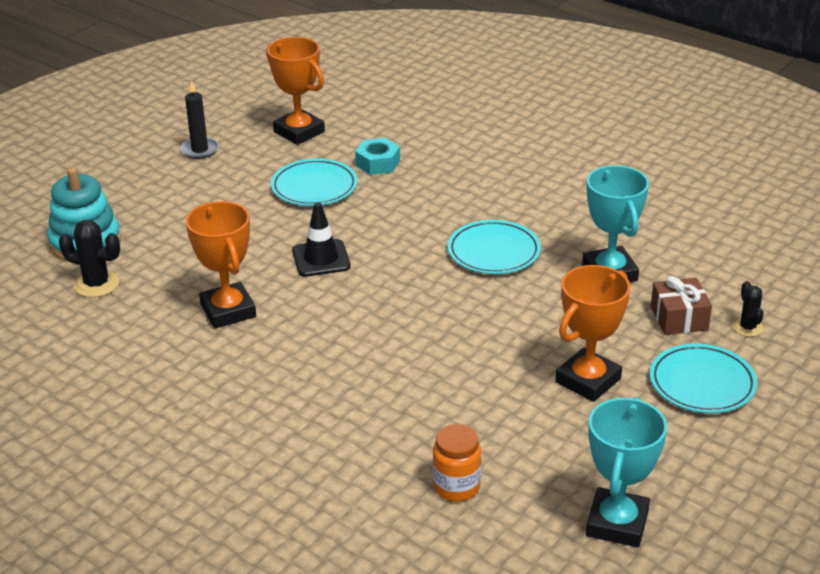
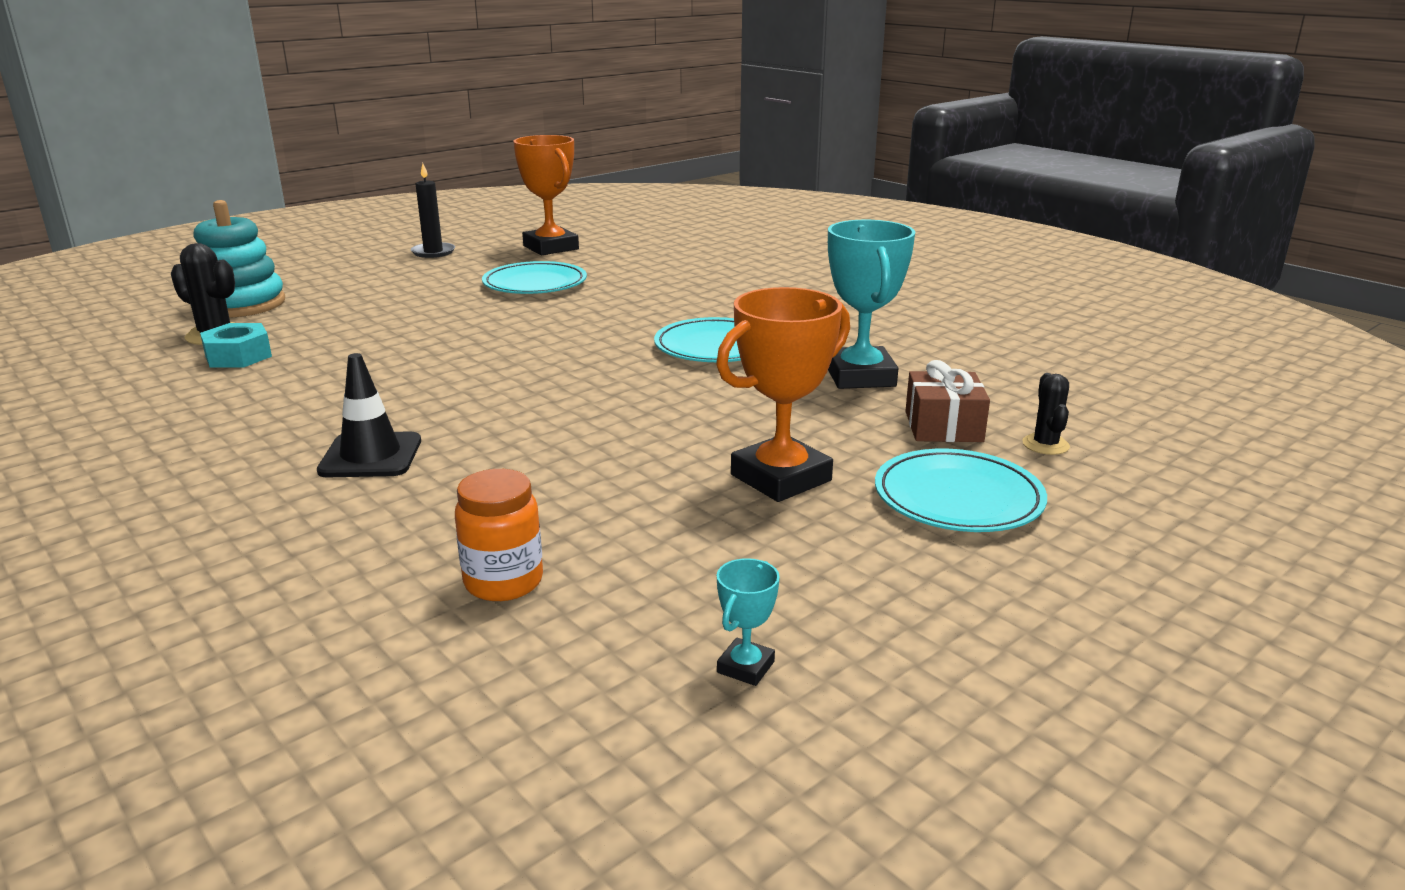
camera: 10 degrees right, 10 degrees down
(228, 311) = (344, 369): orange trophy -> none
(321, 258) = (496, 336): black traffic cone -> black traffic cone (371, 456)
(378, 163) = (621, 273): turquoise nut -> turquoise nut (238, 356)
(617, 523) = (746, 667): turquoise trophy -> turquoise trophy, size x0.45

